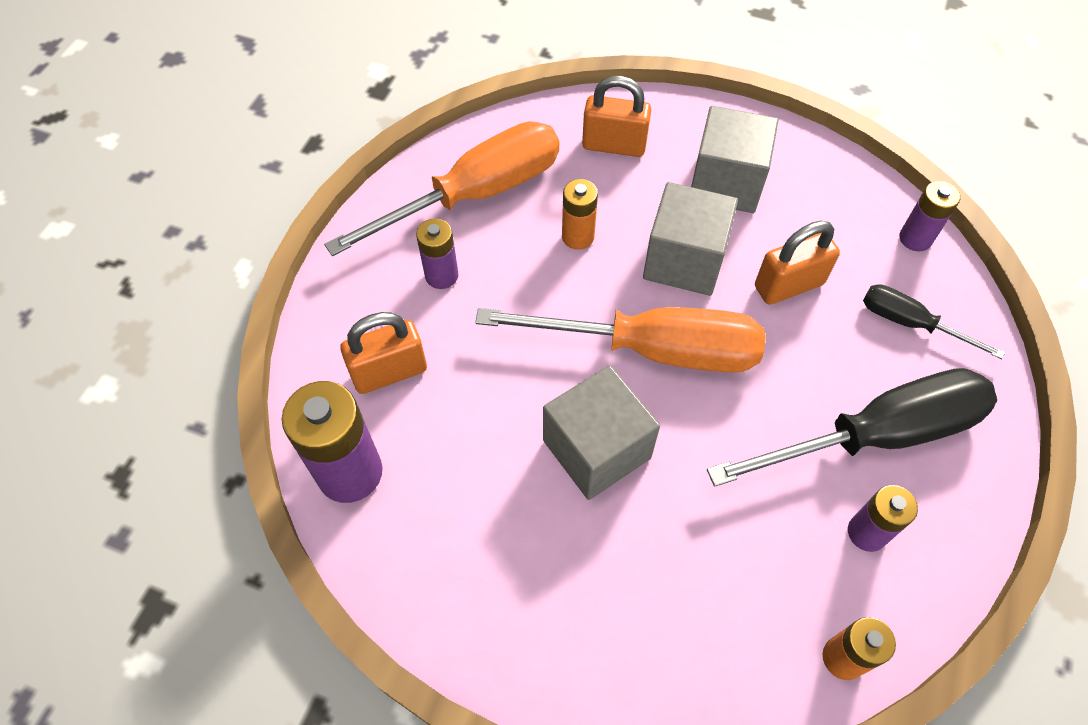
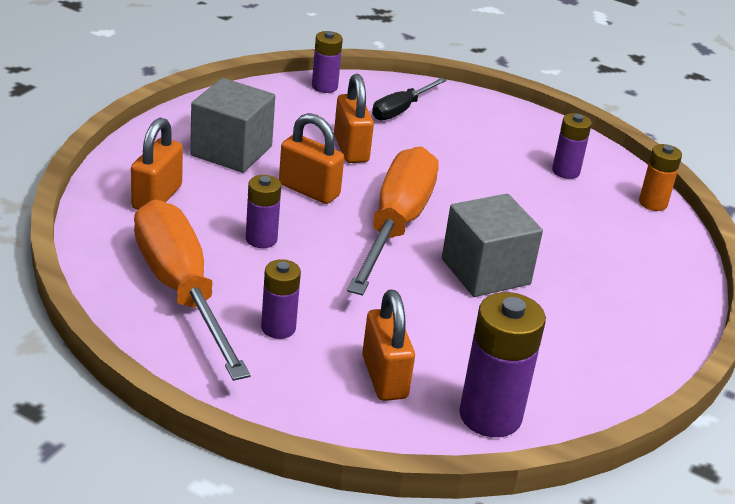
camera: 85 degrees left, 25 degrees down
(578, 237) = (261, 239): orange battery -> purple battery
(684, 260) = (309, 190): grey cube -> orange padlock
(875, 435) = (491, 148): black screwdriver -> none

